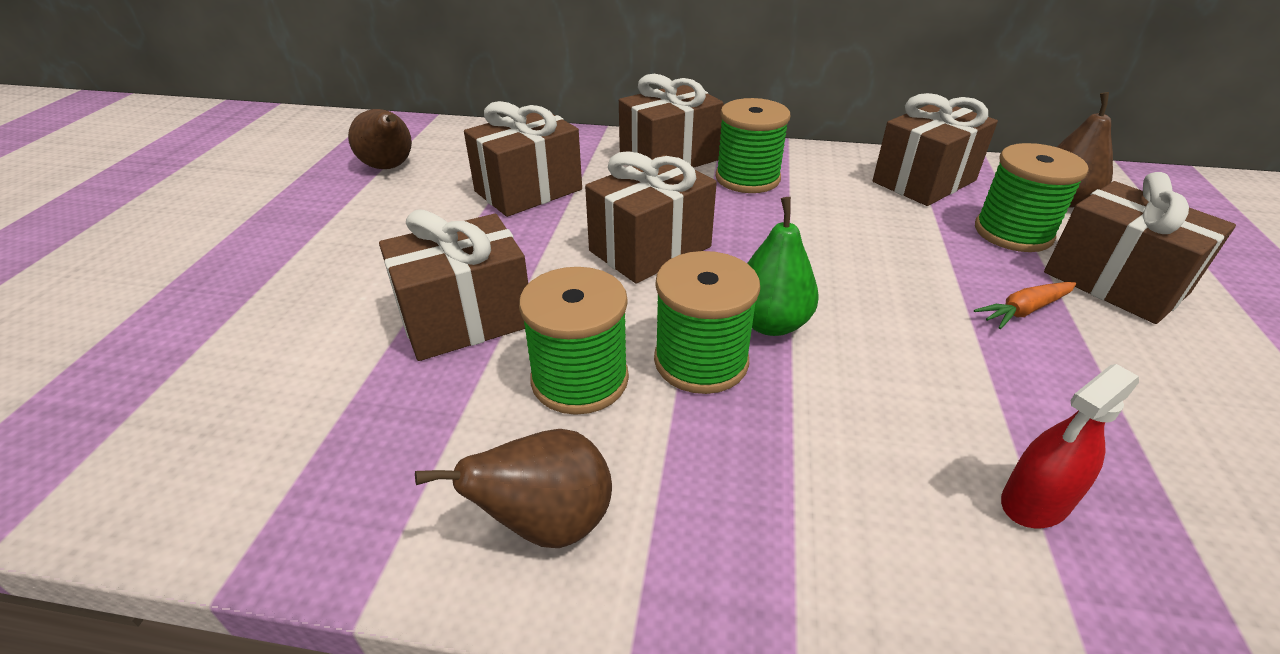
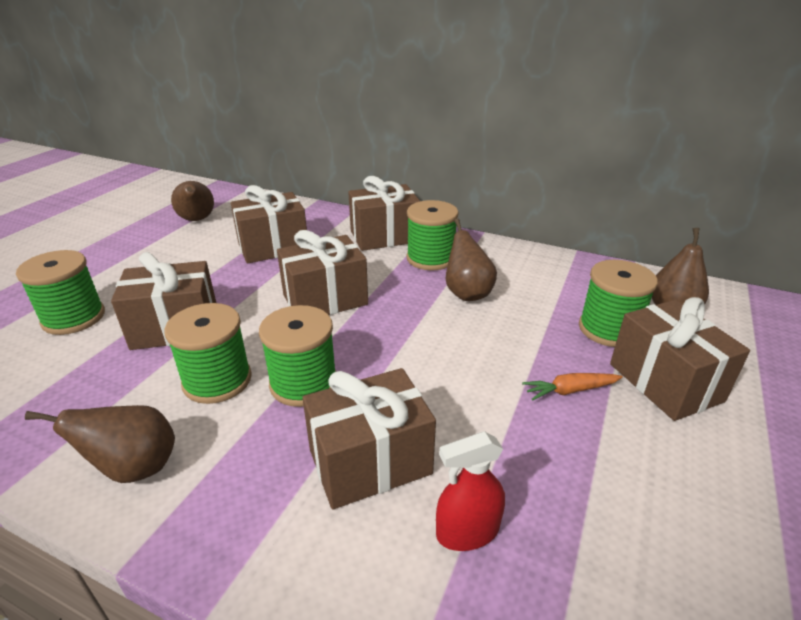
camera: 15 degrees right, 5 degrees down
(294, 330) = (73, 318): none -> green spool
(770, 323) = (370, 366): green pear -> none
(823, 215) = (467, 293): none -> brown pear
(924, 181) = (566, 279): brown gift -> brown gift (370, 462)

